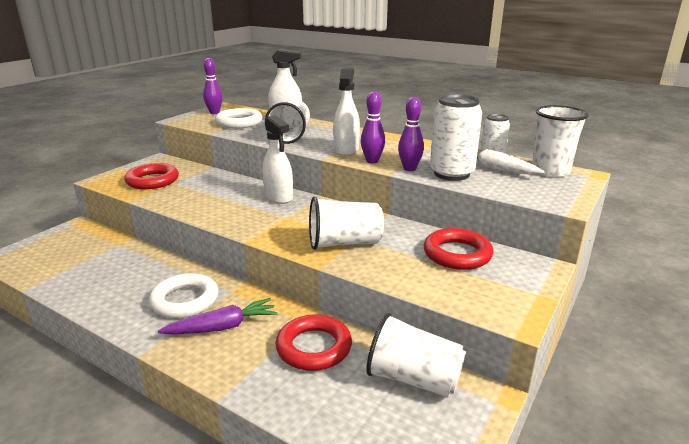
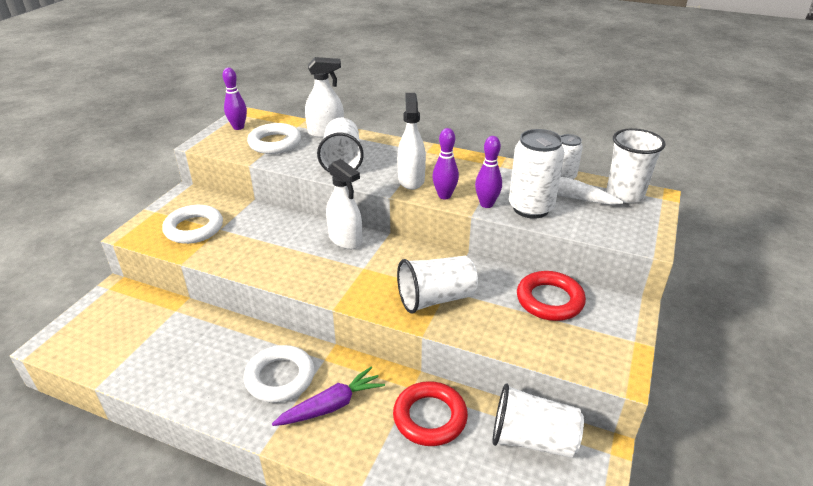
camera: 10 degrees left, 10 degrees up
(152, 181) = (194, 228): red ring -> white ring

